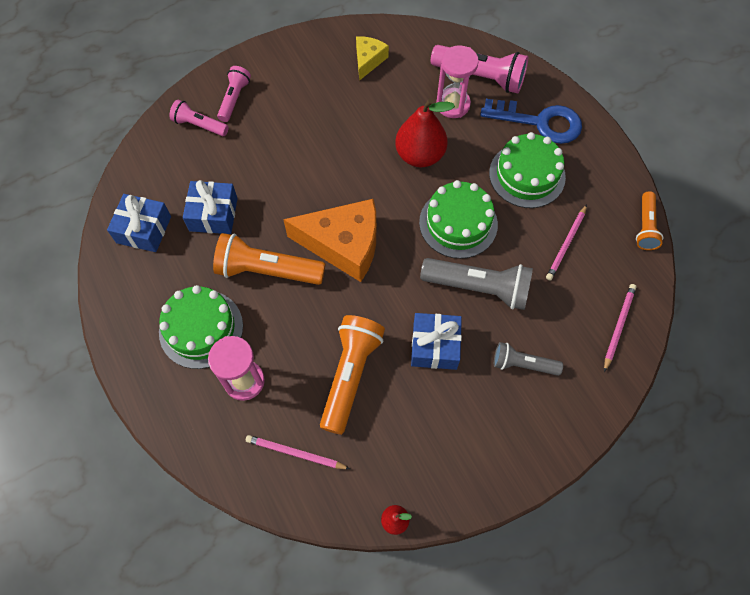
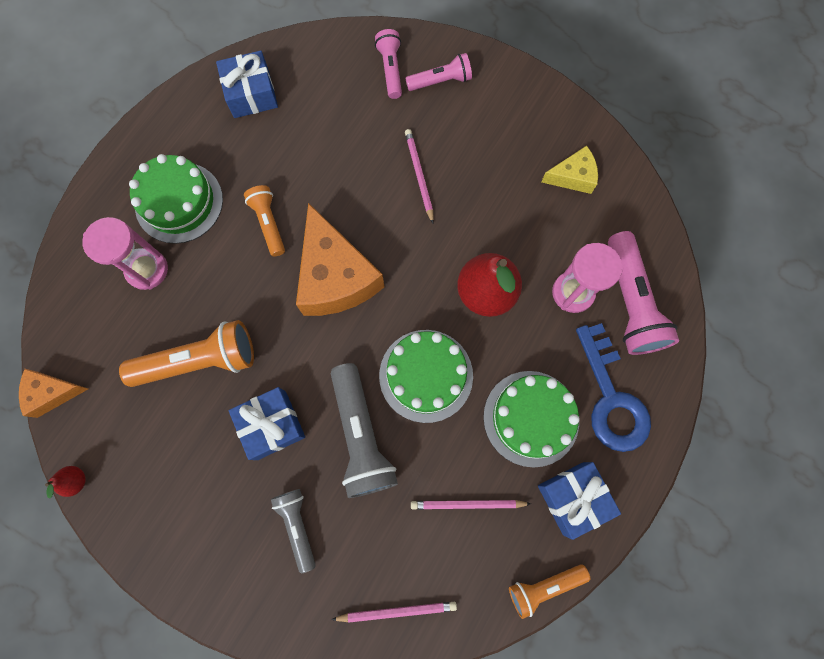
camera: 60 degrees right, 10 degrees up
(213, 214) = (301, 141): blue gift -> blue gift (573, 498)
(267, 270) = (269, 223): orange flashlight -> orange flashlight, size x0.59
(295, 453) = (99, 355): pink pencil -> pink pencil (419, 175)
(305, 508) = (53, 393): none -> orange cheese

